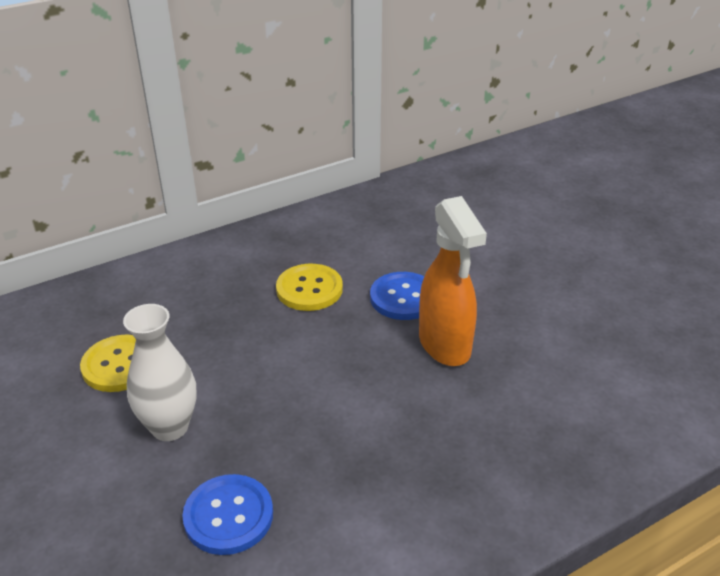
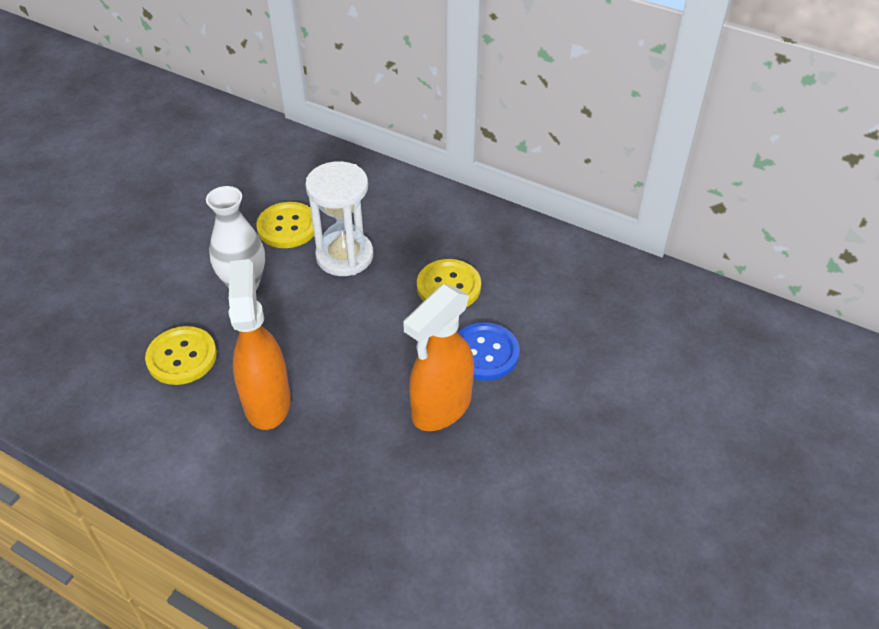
camera: 60 degrees right, 10 degrees up
(205, 339) = (344, 256): none -> white hourglass
(228, 516) = (182, 357): blue button -> yellow button
(349, 462) = (267, 401): none -> orange spray bottle

